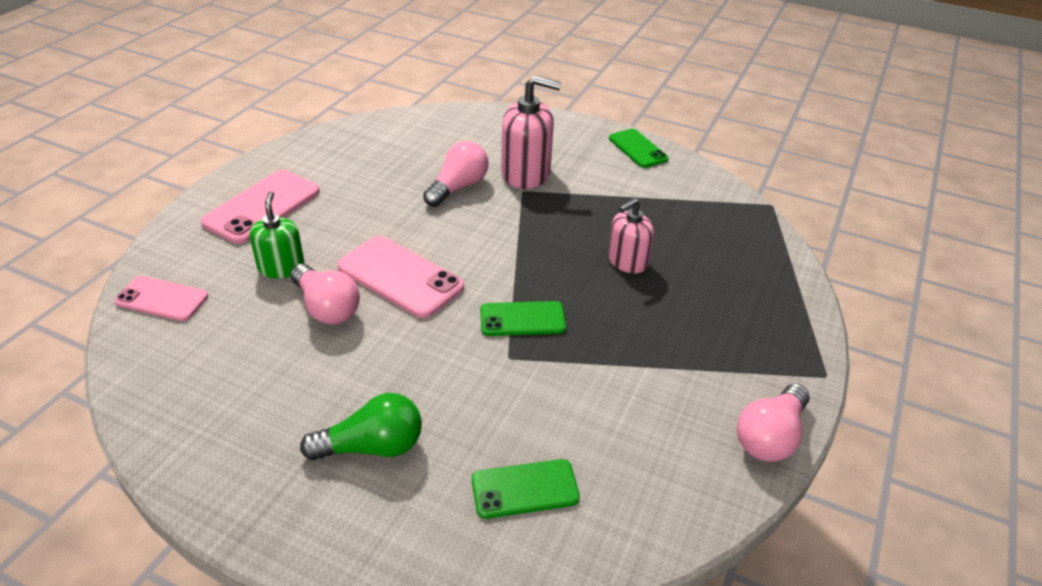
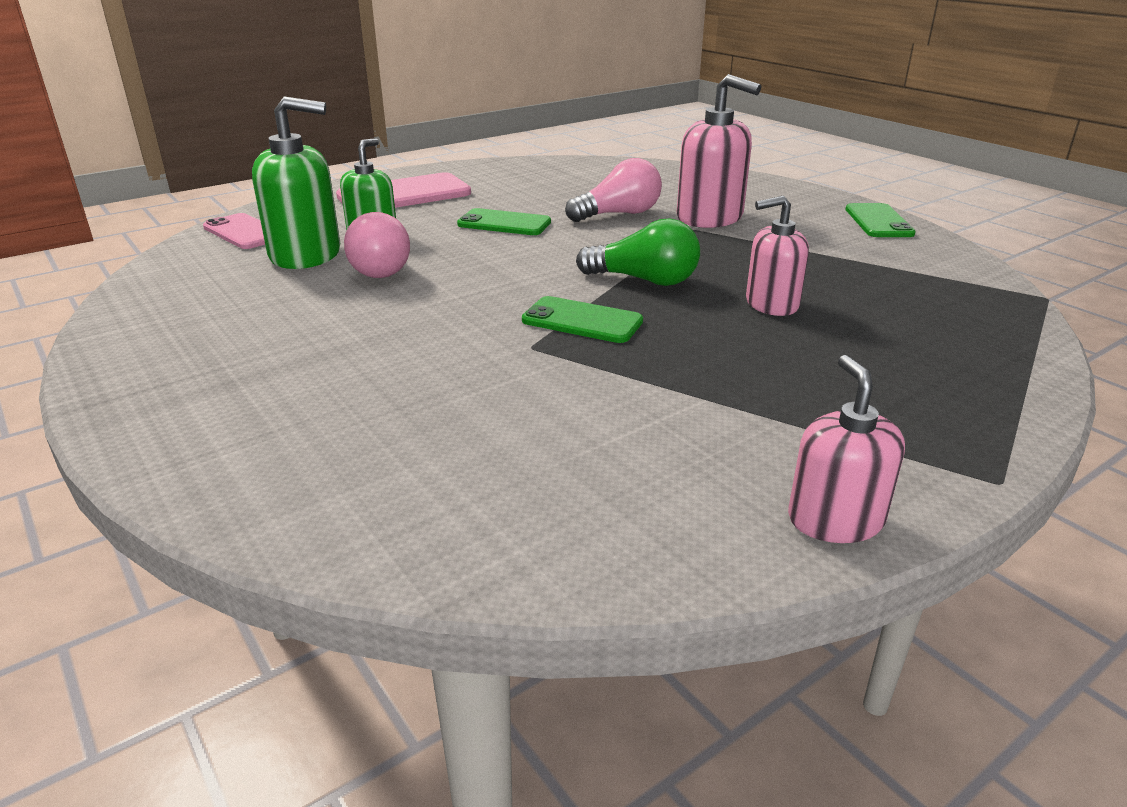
camera: 30 degrees right, 10 degrees down
(248, 311) = (306, 255): none -> green soap dispenser
(372, 447) = (296, 375): green light bulb -> green light bulb (644, 280)
(400, 277) = (480, 262): pink phone -> none
(525, 489) = (420, 461): green phone -> green phone (504, 223)
(770, 437) = (835, 519): pink light bulb -> pink soap dispenser

